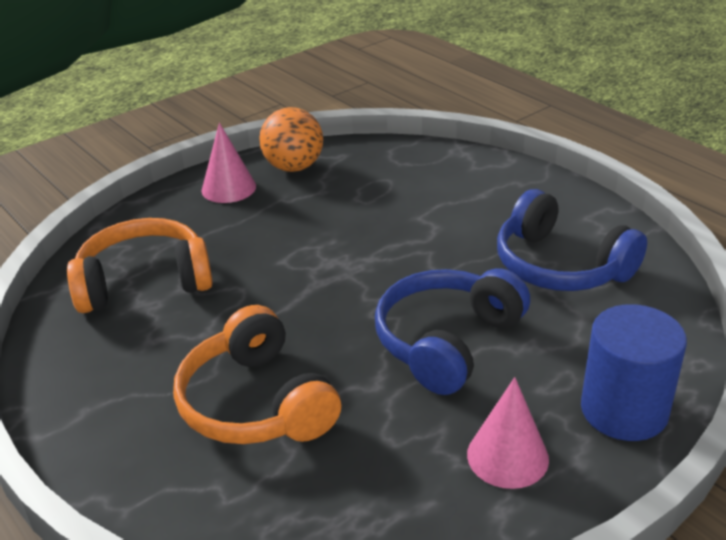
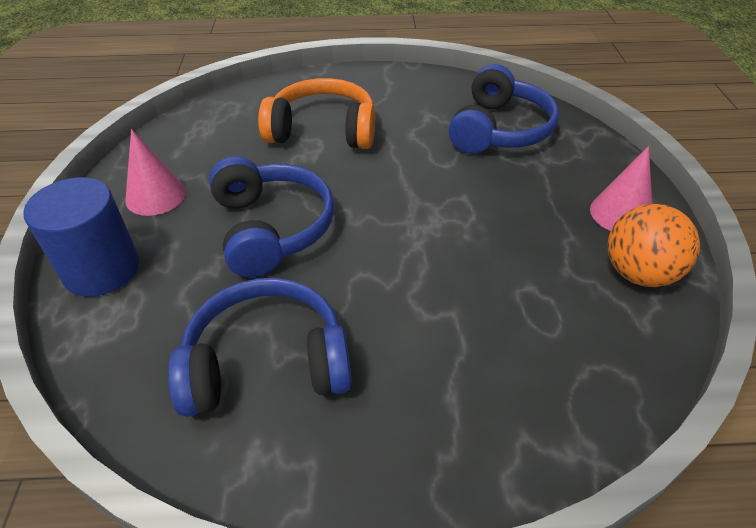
camera: 125 degrees right, 10 degrees up
(144, 282) = (499, 129): orange headphones -> blue headphones

